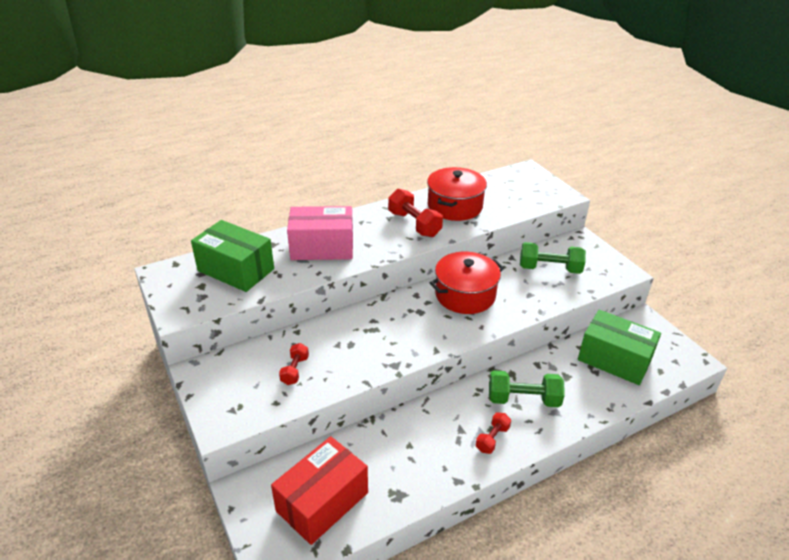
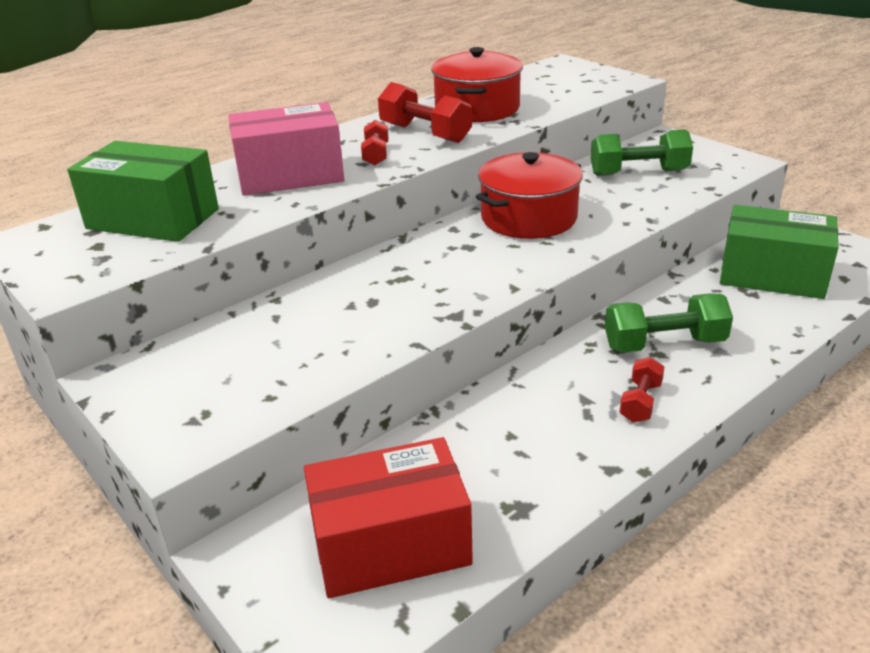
camera: 10 degrees left, 5 degrees down
(295, 370) = (289, 349): red dumbbell -> red dumbbell (376, 155)
(322, 502) = (390, 544): red box -> red box turned 45 degrees clockwise

